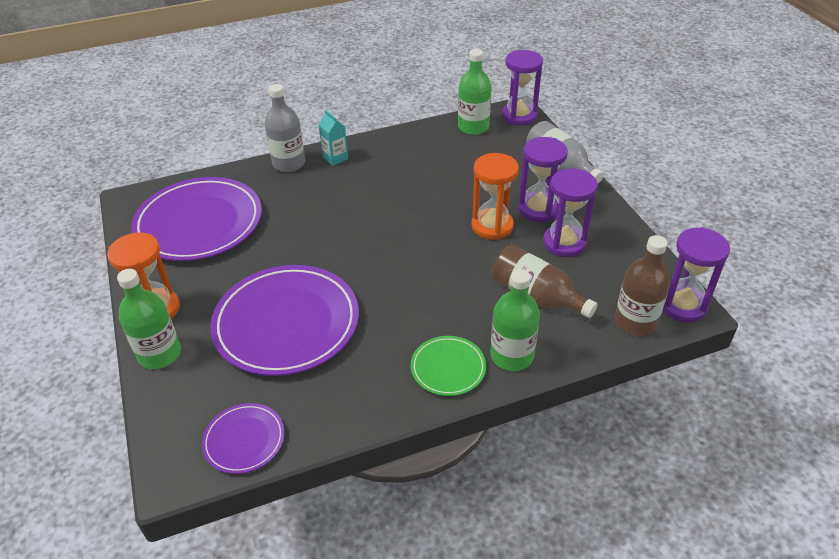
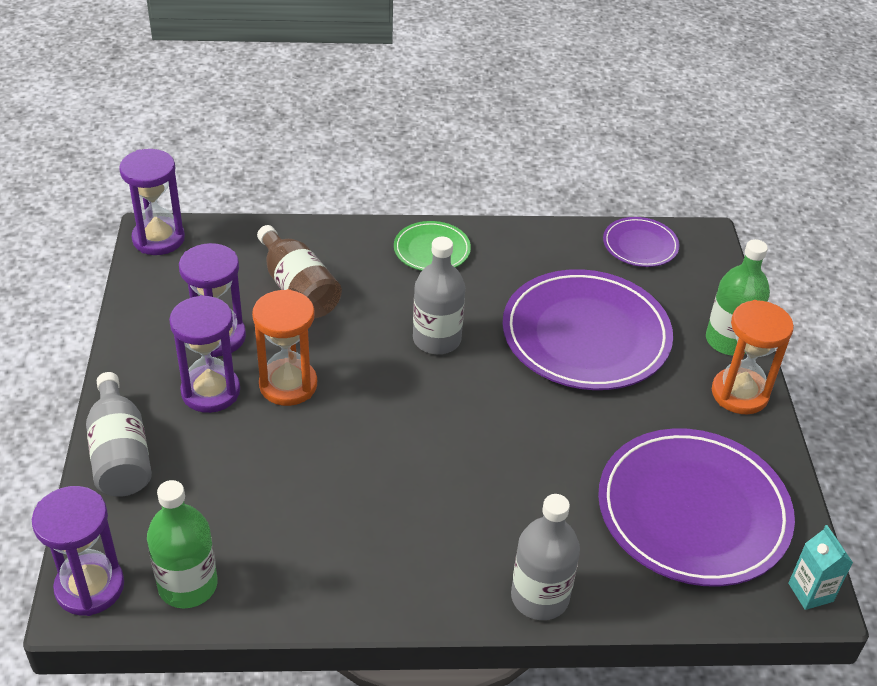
camera: 165 degrees left, 0 degrees up
(335, 158) = (457, 584): turquoise carton -> turquoise carton (810, 592)
(405, 286) = (437, 339): none -> grey bottle
(511, 356) = (364, 243): green bottle -> none
(635, 322) = (221, 238): brown bottle -> none

